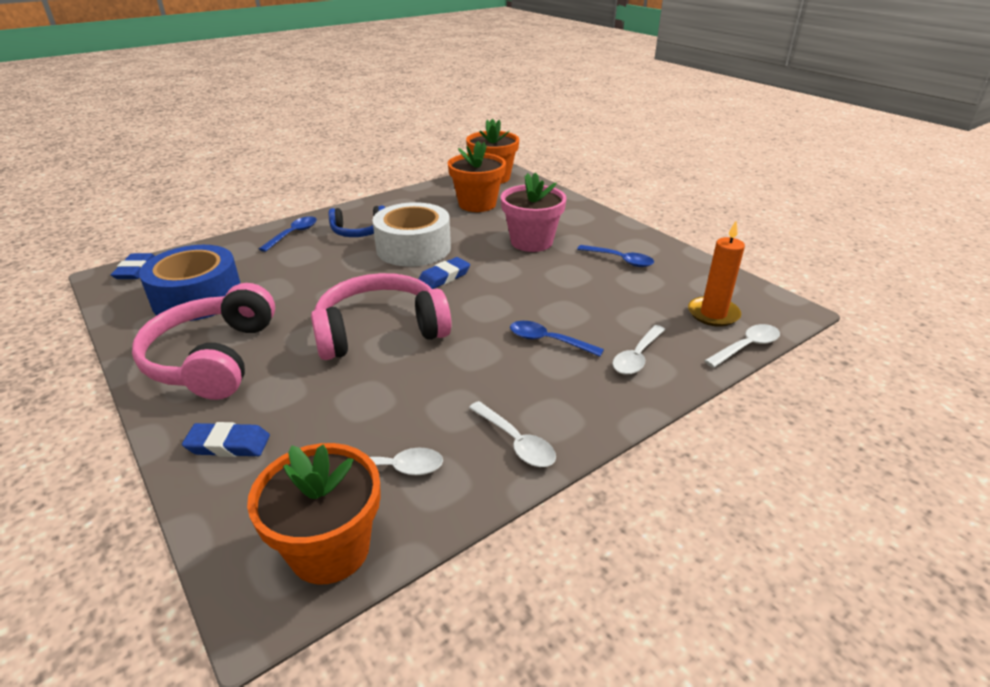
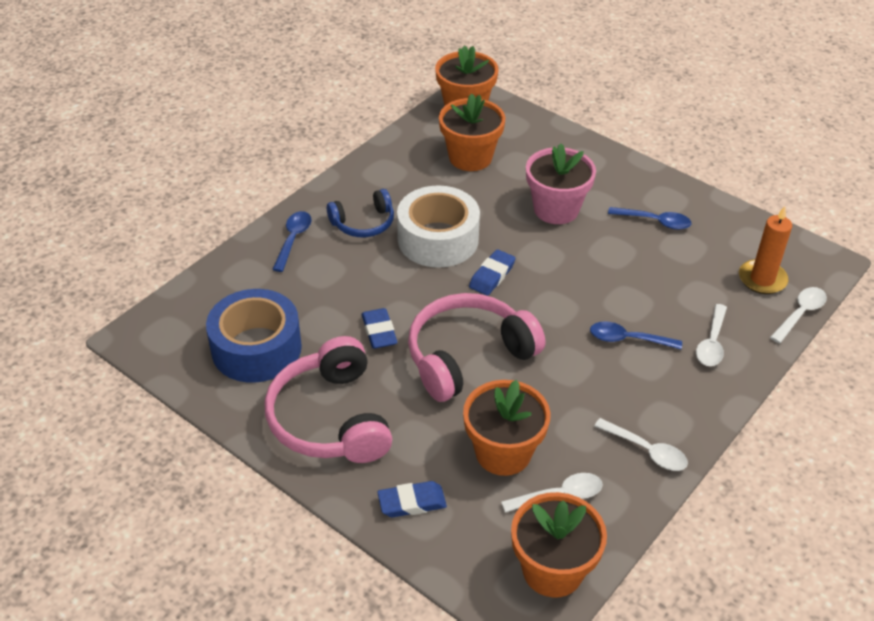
camera: 15 degrees left, 10 degrees up
(136, 270) = (157, 323): blue eraser -> blue eraser (379, 332)
(357, 416) = (503, 453): none -> orange flower pot

